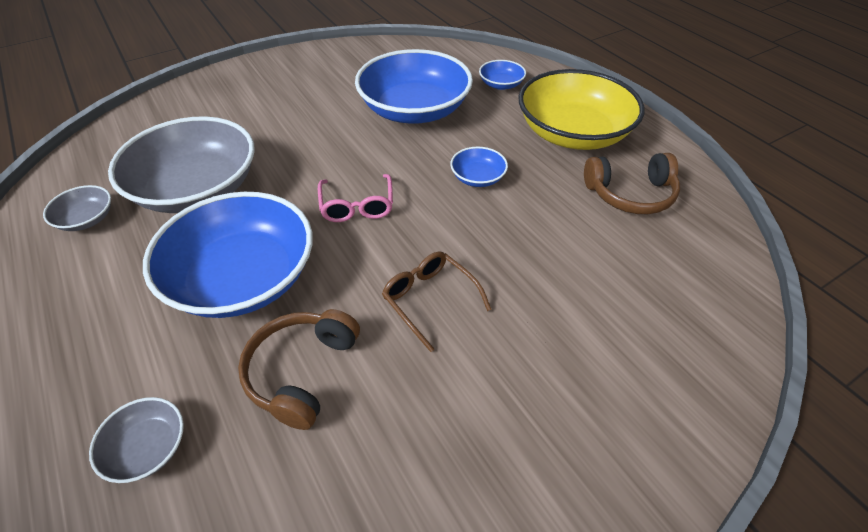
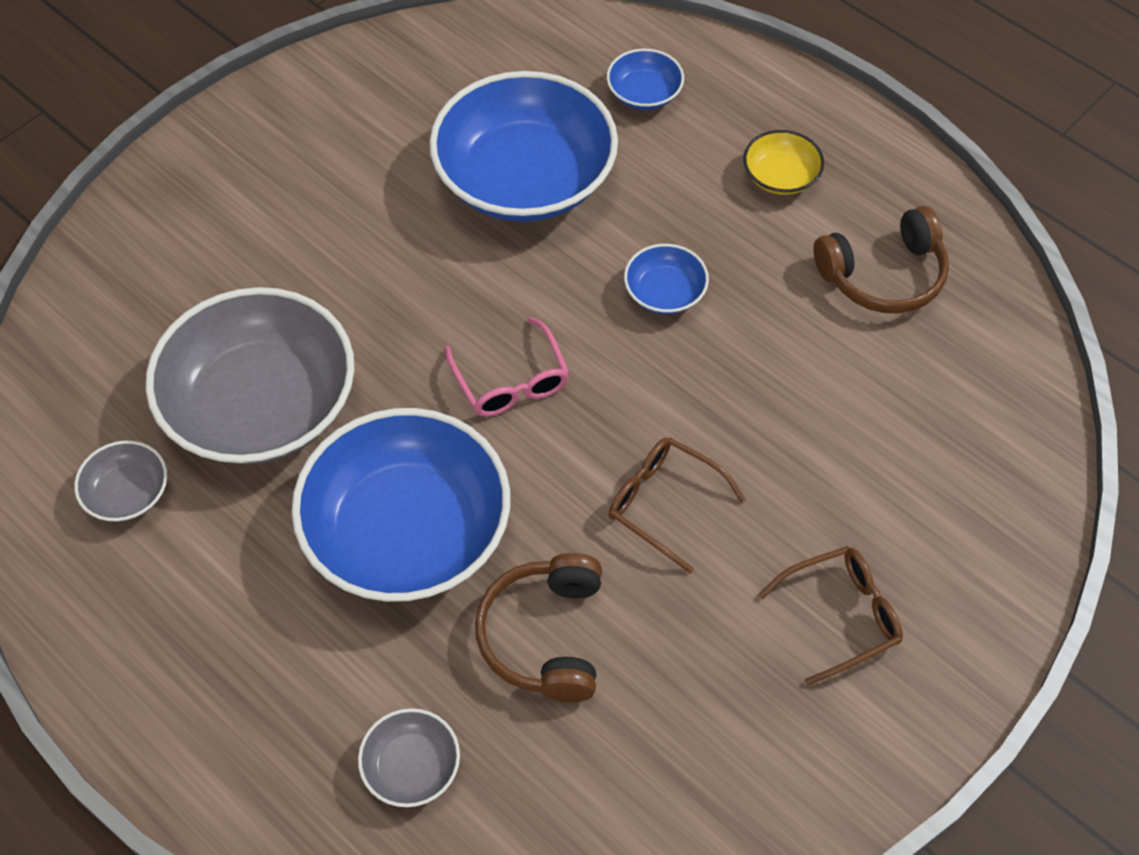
camera: 15 degrees left, 10 degrees up
(543, 415) = (840, 616): none -> brown glasses
(573, 133) = (780, 176): yellow bowl -> yellow bowl, size x0.44

